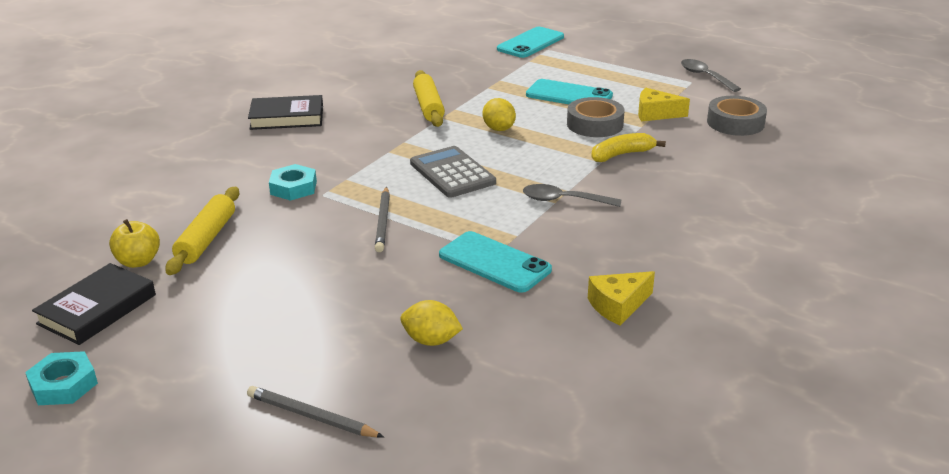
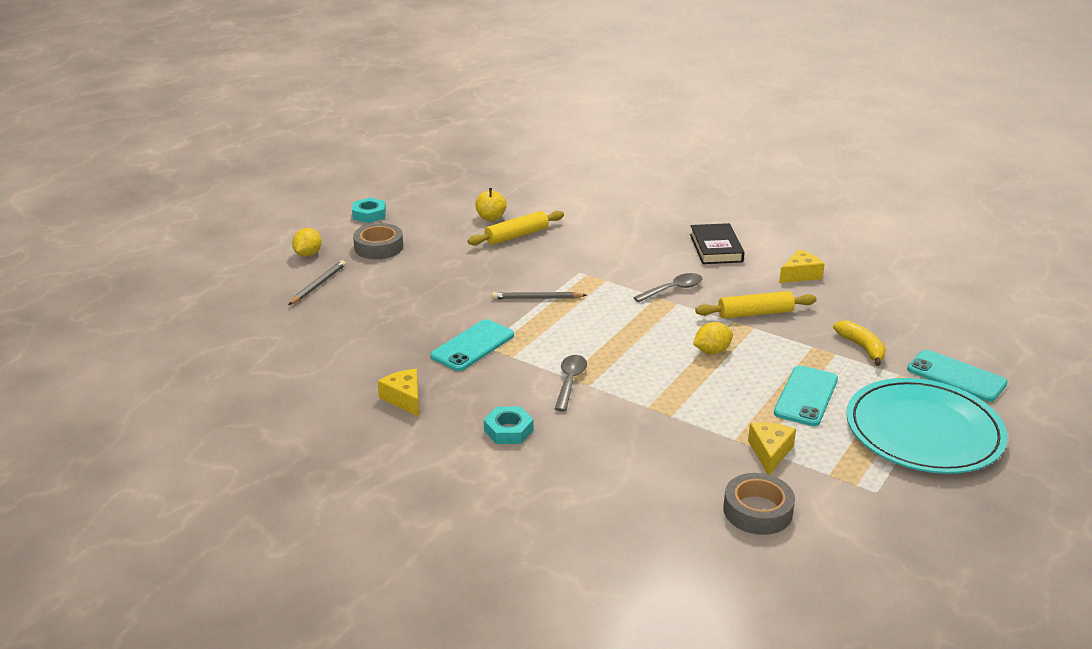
camera: 90 degrees right, 0 degrees up
(97, 309) = (439, 213): black book -> none
(206, 239) = (516, 236): yellow rolling pin -> yellow rolling pin turned 45 degrees counterclockwise
(293, 188) = (590, 260): turquoise nut -> turquoise nut (508, 430)
(355, 83) = (800, 275): none -> yellow cheese
(431, 340) = (380, 321): yellow lemon -> yellow lemon (308, 254)
(452, 173) = (618, 327): grey calculator -> none
(595, 124) = (733, 409): grey tape -> grey tape (379, 247)
(608, 60) = (923, 431): none -> turquoise plate
(621, 154) = (664, 421): yellow banana -> yellow banana (862, 348)
(705, 76) = (898, 505): grey spoon -> grey spoon (673, 289)

